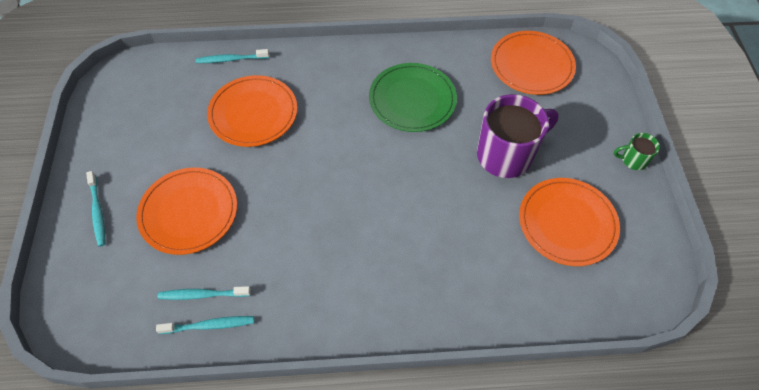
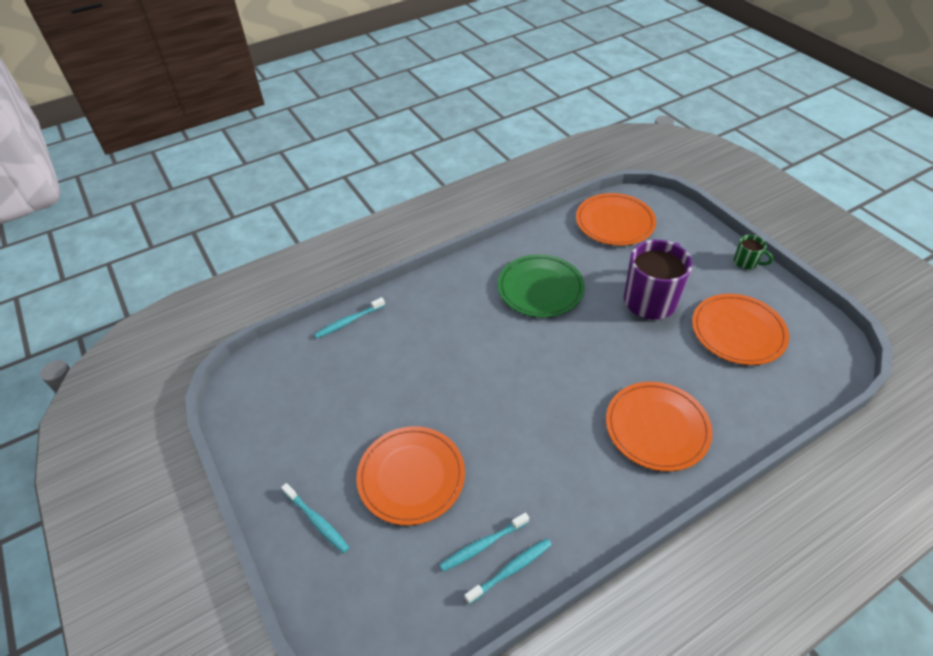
camera: 25 degrees left, 10 degrees down
(253, 113) = (406, 359): orange plate -> orange plate (657, 427)
(633, 160) = (746, 262): green mug -> green mug turned 120 degrees counterclockwise

